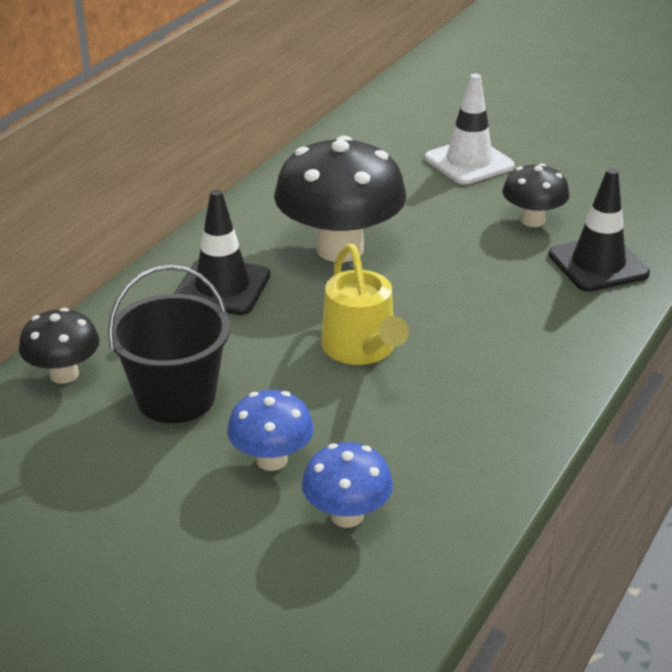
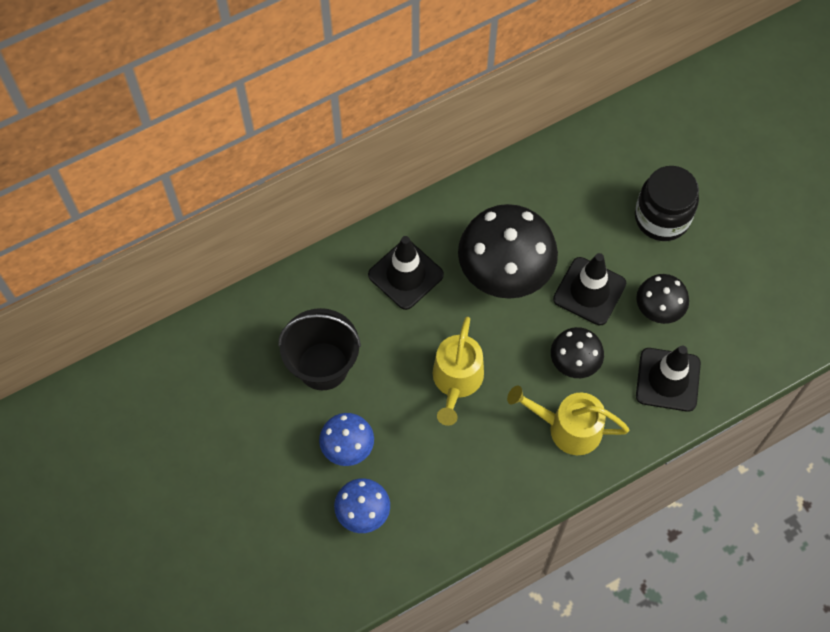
camera: 30 degrees right, 30 degrees up
(64, 374) = (270, 310): black mushroom -> black mushroom (574, 362)
(447, 231) = (589, 291): none -> black traffic cone
(469, 162) = (662, 218): white traffic cone -> black jar
(531, 339) = (568, 428): none -> yellow watering can

